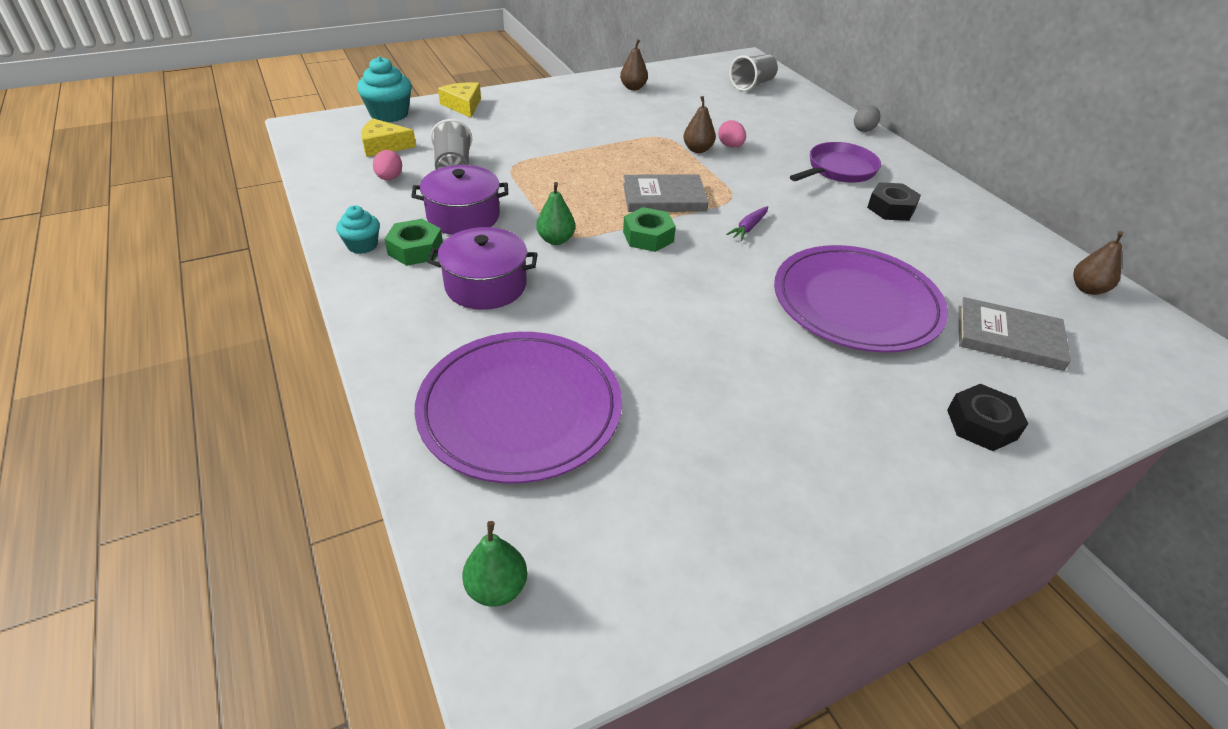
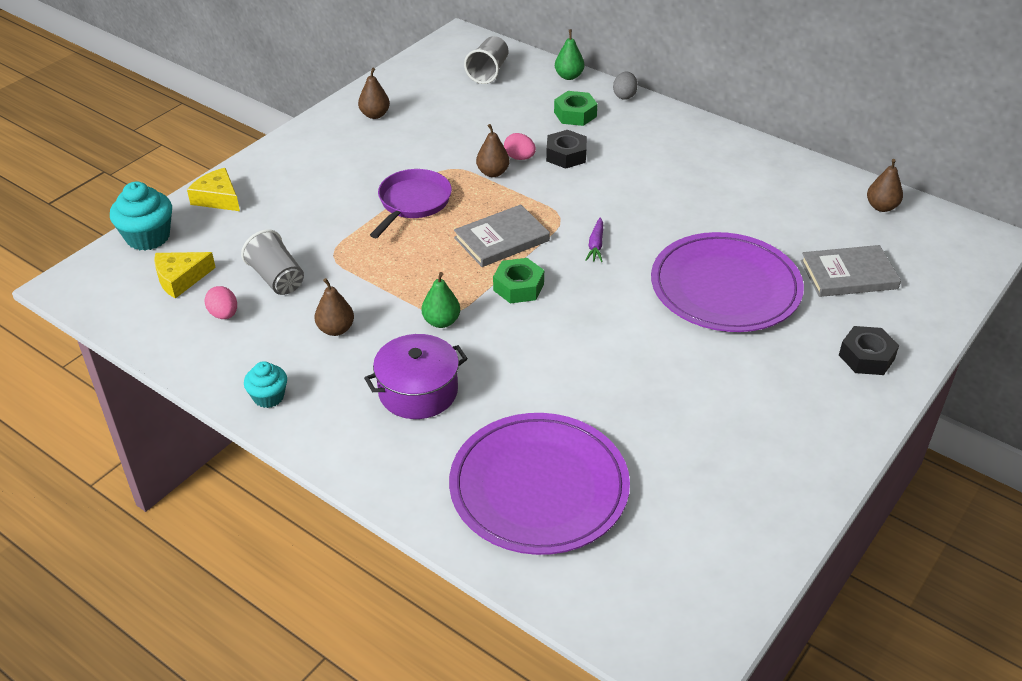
camera: 25 degrees left, 0 degrees up
(415, 249) = (323, 381): green nut -> green nut (575, 114)
(463, 216) = (336, 329): purple pot -> brown pear
(497, 588) = (629, 621): green pear -> green pear (569, 76)
(838, 170) = (631, 152): purple pan -> purple pan (412, 203)
(891, 208) = (698, 180): black nut -> black nut (566, 155)

